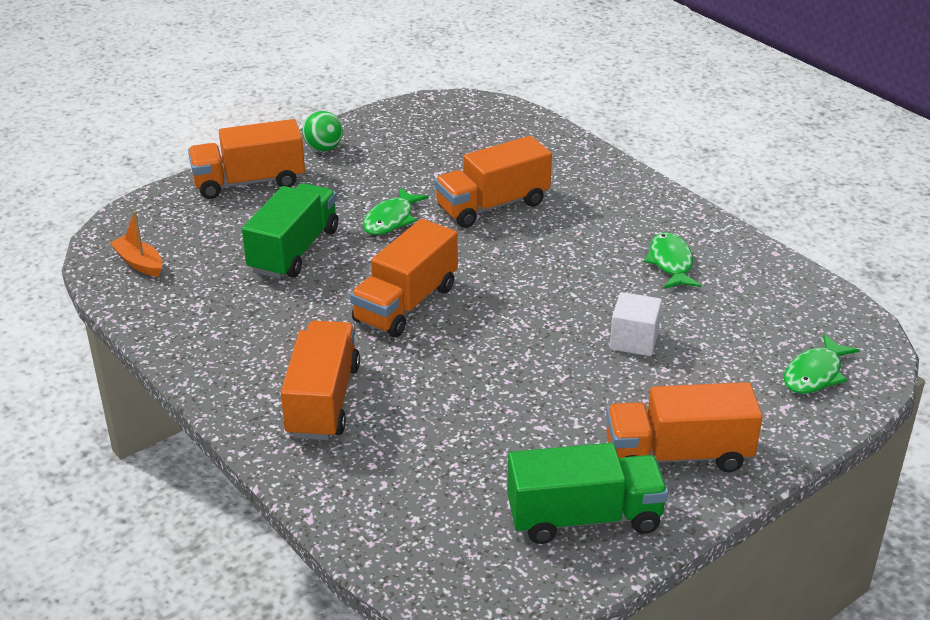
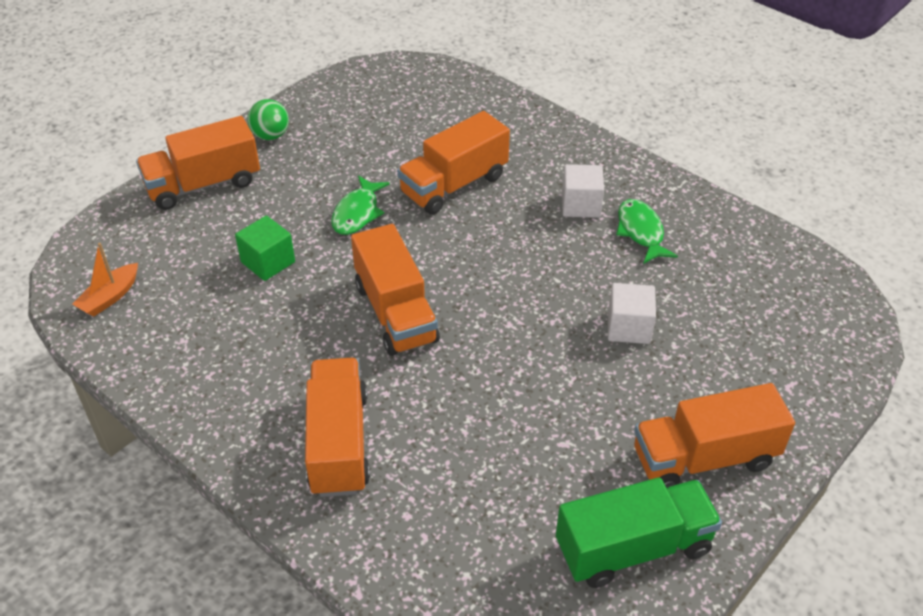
camera: 10 degrees left, 10 degrees up
(139, 263) = (110, 297): orange boat -> orange boat turned 90 degrees counterclockwise
(294, 250) = (268, 262): green truck -> green cube
(406, 304) = (395, 313): orange truck -> orange truck turned 45 degrees counterclockwise
(616, 235) = (581, 205): none -> white cube
(815, 374) = (807, 343): green fish -> none

